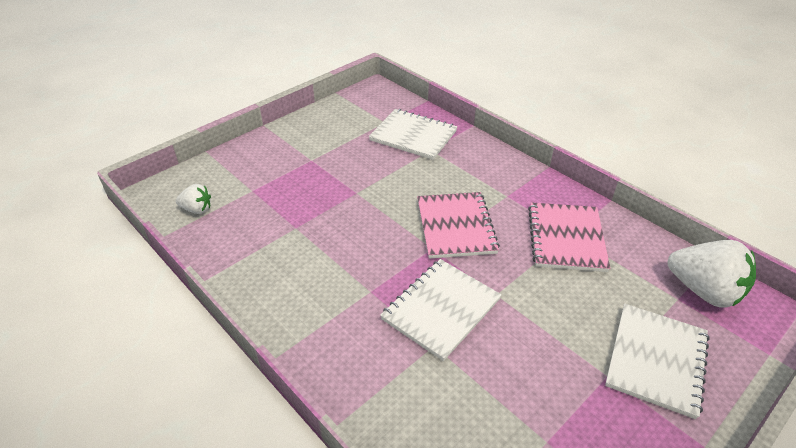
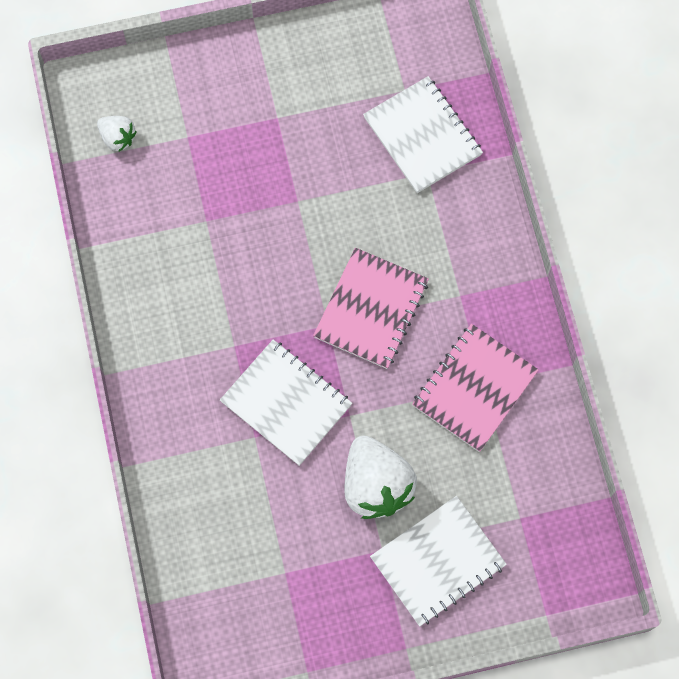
camera: 30 degrees right, 30 degrees up
(441, 309) = (286, 403): white notebook -> white notebook turned 60 degrees clockwise
(703, 291) = (554, 524): white strawberry -> white strawberry (376, 485)

